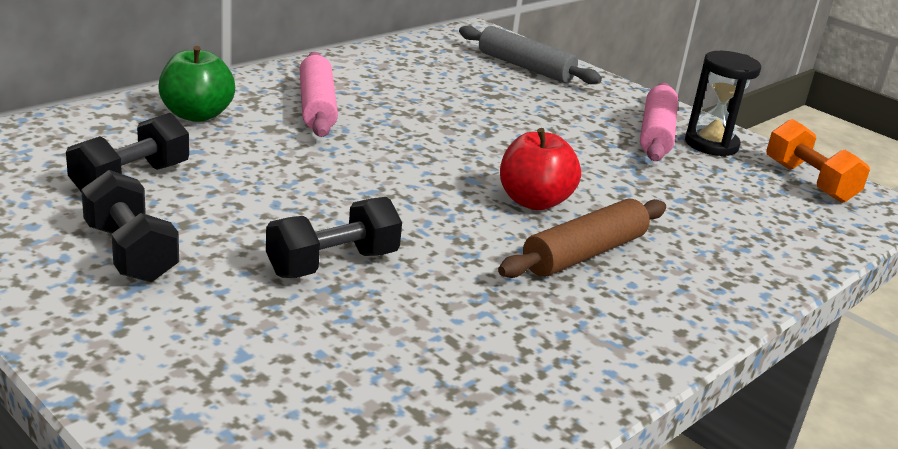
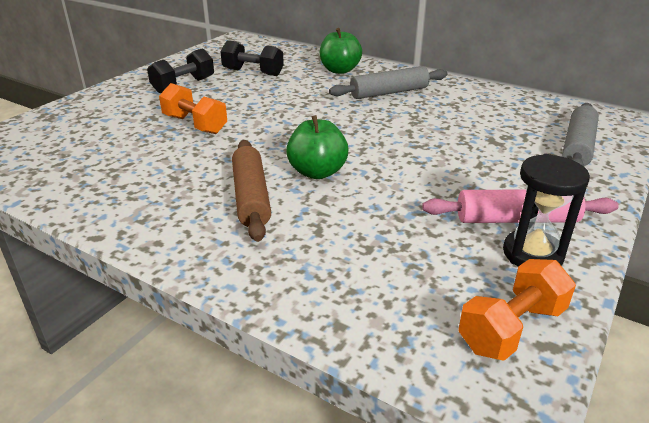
camera: 80 degrees right, 5 degrees up
(316, 106) = (389, 92): pink rolling pin -> grey rolling pin
(332, 264) = (195, 124): black dumbbell -> orange dumbbell
(534, 201) = (317, 172): red apple -> green apple
(584, 254) = (251, 197): brown rolling pin -> brown rolling pin turned 45 degrees clockwise

